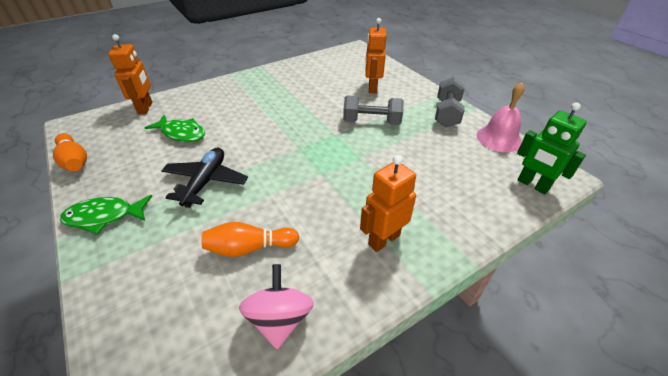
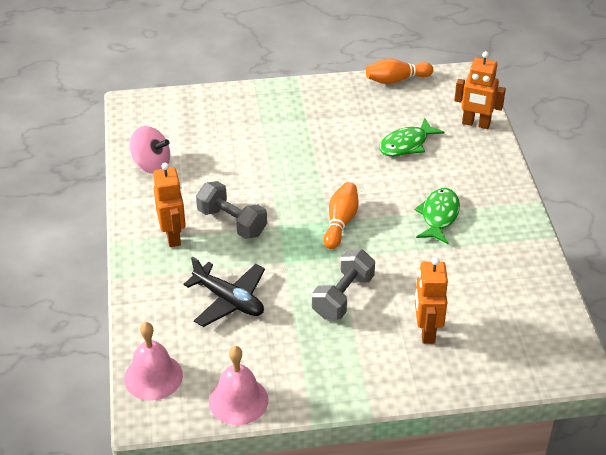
camera: 115 degrees right, 0 degrees up
(104, 217) = (306, 96): green fish -> green fish (439, 216)
(206, 182) = (315, 151): black plane -> black plane (229, 300)
(249, 248) = (220, 162): orange bowling pin -> orange bowling pin (340, 222)
(372, 88) = (426, 331): orange robot -> orange robot turned 120 degrees counterclockwise
(446, 113) = (319, 379): grey dumbbell -> grey dumbbell (232, 222)
(532, 185) = (153, 376): green robot -> pink bell

